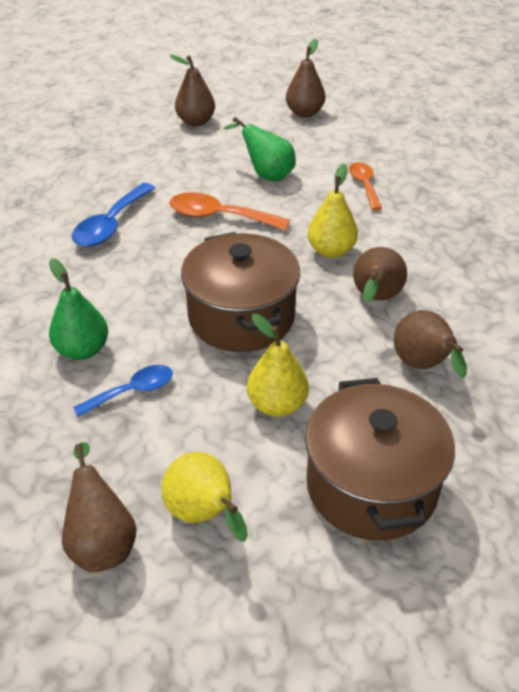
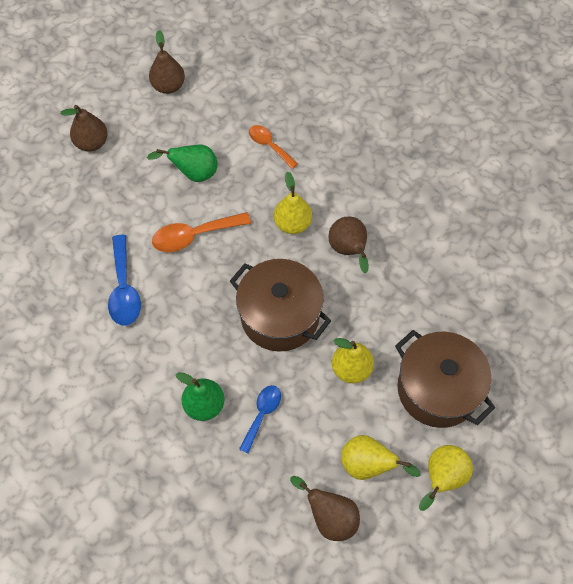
camera: 35 degrees left, 20 degrees up
(290, 592) = (442, 478): none -> yellow pear
(423, 366) = (410, 288): brown pear -> none

